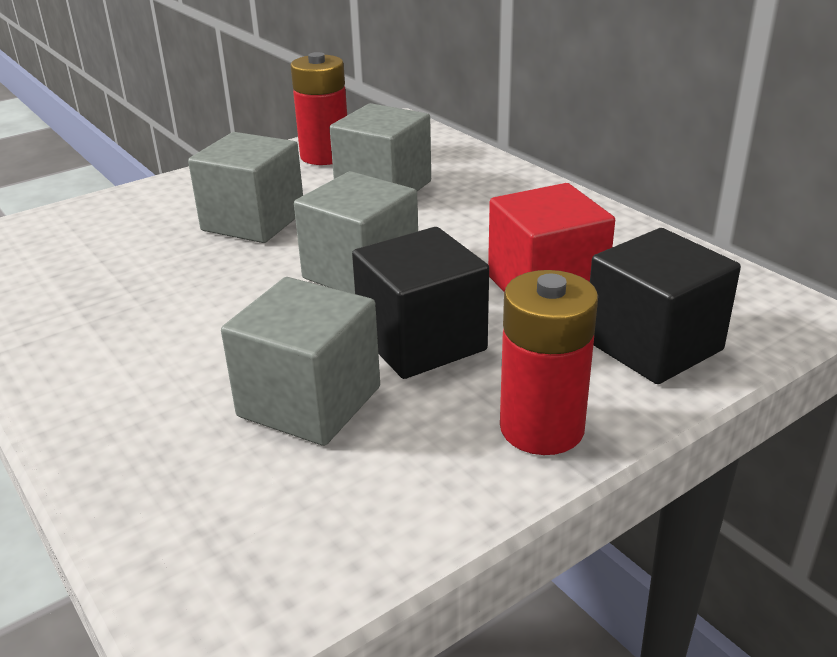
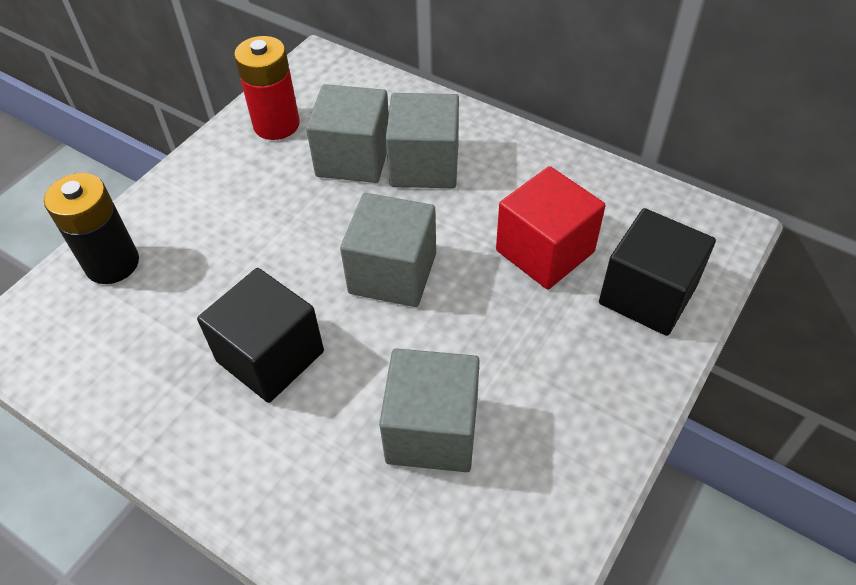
camera: 20 degrees left, 20 degrees up
(97, 217) = (112, 263): none -> black battery
(253, 221) = (263, 232): grey cube -> grey cube (424, 165)
(421, 341) = (481, 340): black cube -> black cube (270, 356)
(541, 428) = (609, 403): red battery -> none

